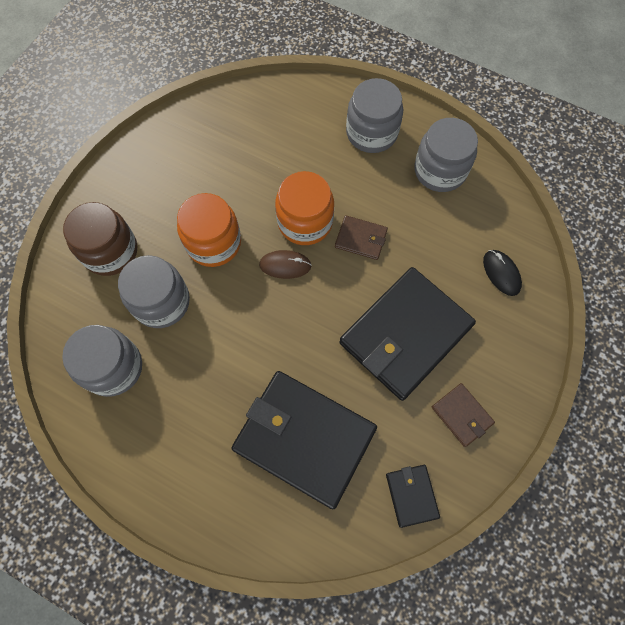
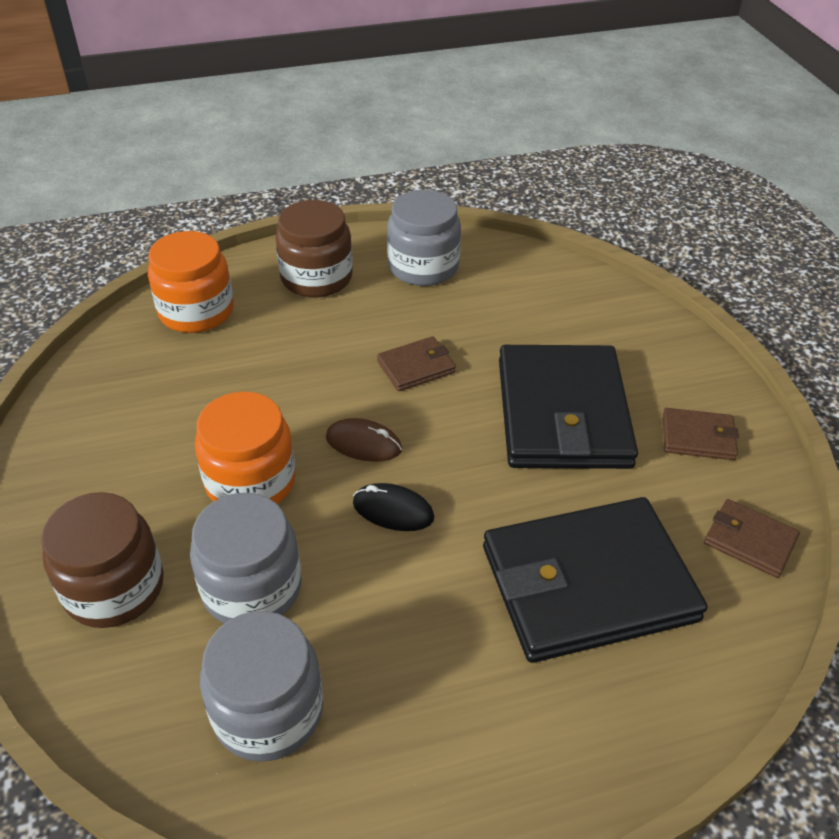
camera: 45 degrees left, 25 degrees down
(285, 265) = (363, 443): brown mouse -> brown mouse turned 60 degrees clockwise
(305, 222) = (337, 392): orange jar -> orange jar (196, 311)
(371, 133) = (316, 278): grey jar -> brown jar
(411, 495) = (749, 541): black wallet -> brown wallet
(501, 273) = (580, 306): black mouse -> black mouse (393, 510)

